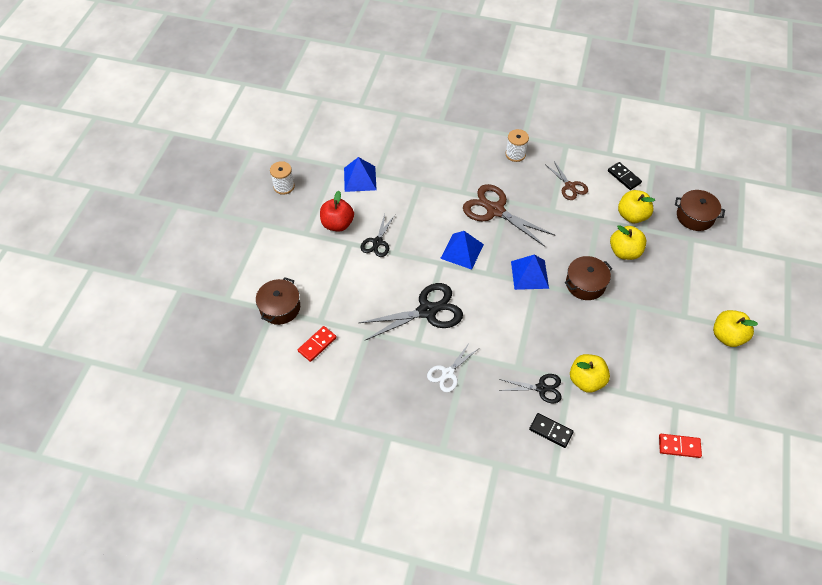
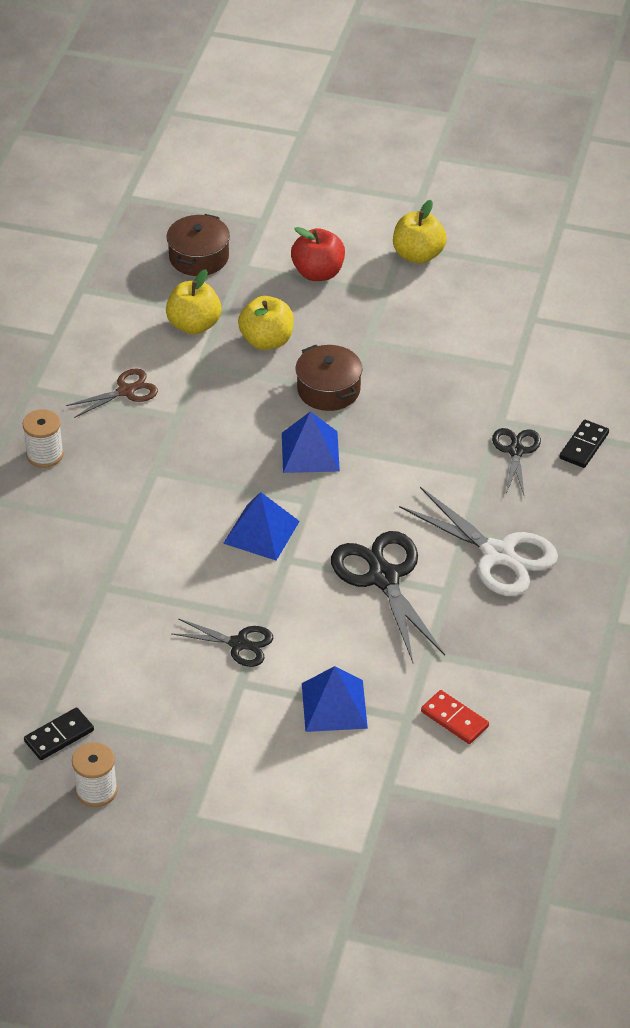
camera: 90 degrees left, 10 degrees down
(280, 307) = (381, 776): brown pot -> none
(337, 224) = (195, 702): red apple -> red apple (318, 273)
(360, 179) = (85, 673): blue pyramid -> blue pyramid (334, 705)
(448, 373) = (498, 554): white scissors -> white scissors, size x1.74
(495, 210) = (174, 486): brown scissors -> none
(586, 380) = (499, 403): yellow apple -> none
(624, 177) = (110, 326): black domino -> black domino (59, 736)
(679, 446) = (593, 323): red domino -> none

